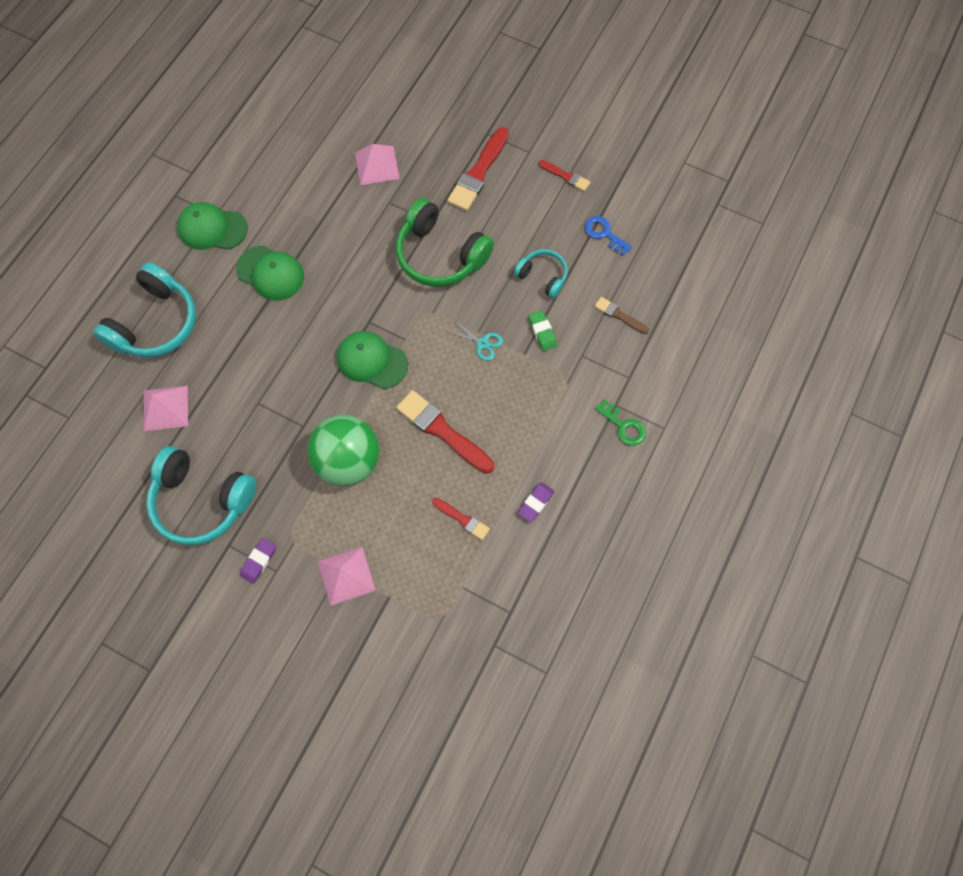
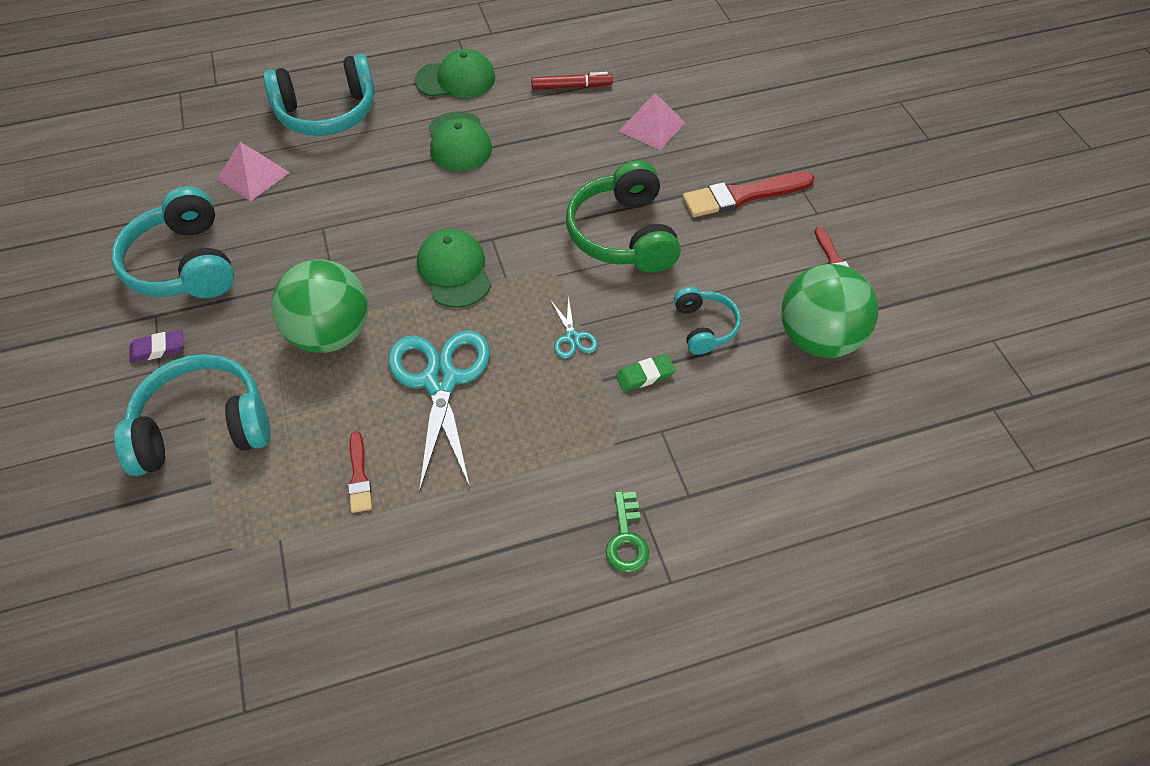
camera: 45 degrees right, 15 degrees down
(212, 228) = (456, 79): green cap -> green cap turned 120 degrees clockwise
(294, 174) = (571, 86): none -> red marker
(346, 575) = (203, 427): pink pyramid -> turquoise headphones
(442, 430) = (441, 380): red brush -> turquoise scissors
(535, 503) = (445, 528): purple eraser -> none
(542, 332) = (645, 375): green eraser -> green eraser turned 45 degrees clockwise
(604, 234) = (818, 339): blue key -> green ball
(619, 315) = (747, 426): brown brush -> none

